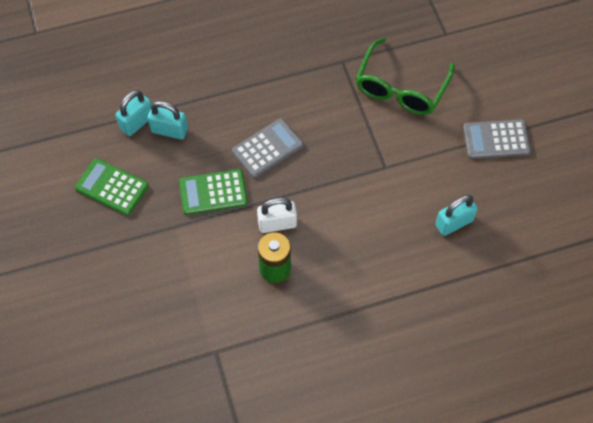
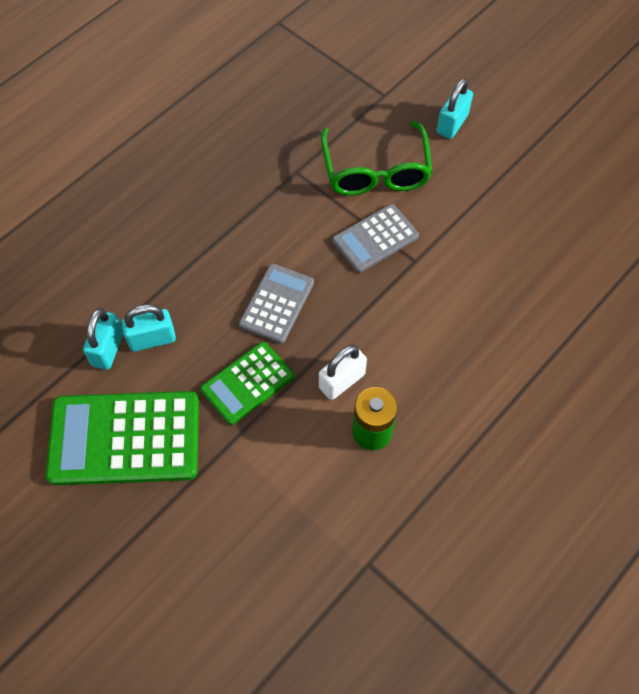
camera: 30 degrees left, 0 degrees up
(112, 187) = (125, 439): green calculator -> green calculator, size x1.72
(454, 223) = (523, 284): turquoise padlock -> turquoise padlock (452, 124)
(496, 139) = (506, 178): grey calculator -> grey calculator (375, 239)

